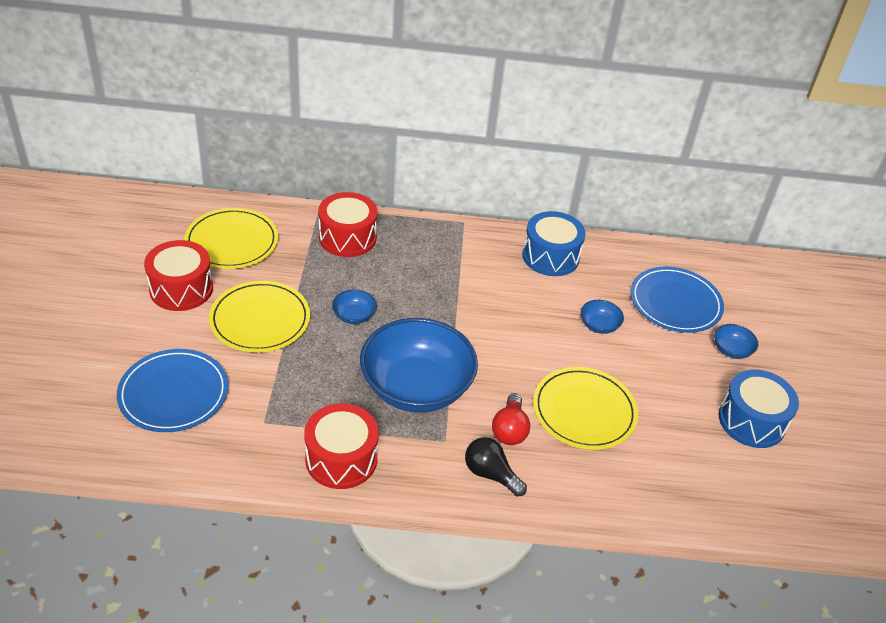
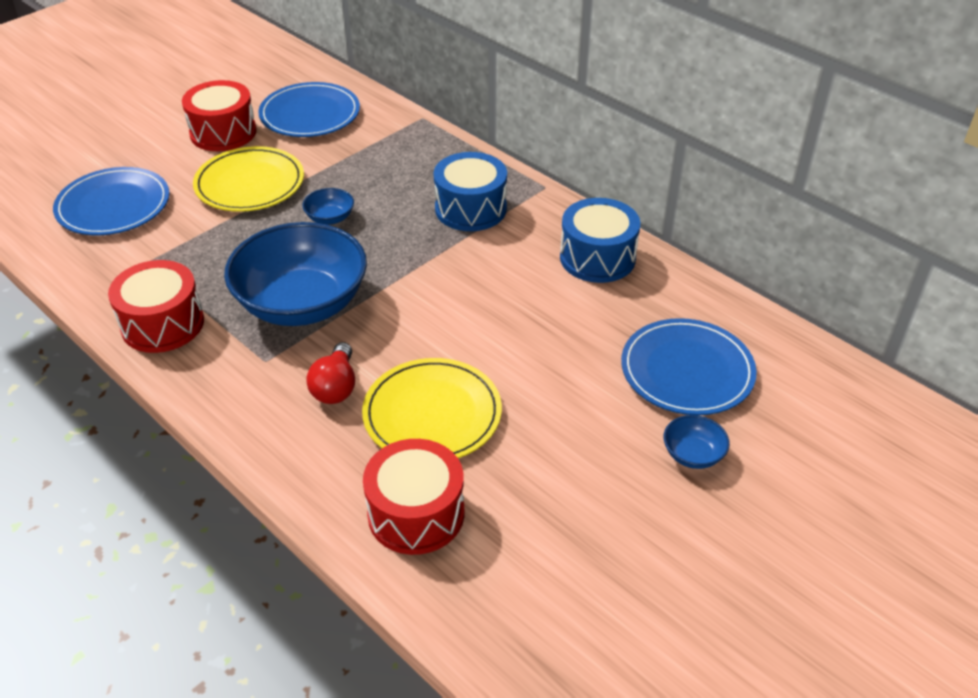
camera: 45 degrees right, 0 degrees up
(232, 242) = (310, 114): yellow plate -> blue plate
(347, 237) = (413, 152): red drum -> red drum (416, 513)
(491, 474) = (265, 413): black light bulb -> none
(509, 429) = (335, 387): red light bulb -> red light bulb turned 45 degrees counterclockwise
(599, 325) = (561, 346): blue bowl -> none
(751, 421) = (614, 538): blue drum -> blue drum (470, 209)

